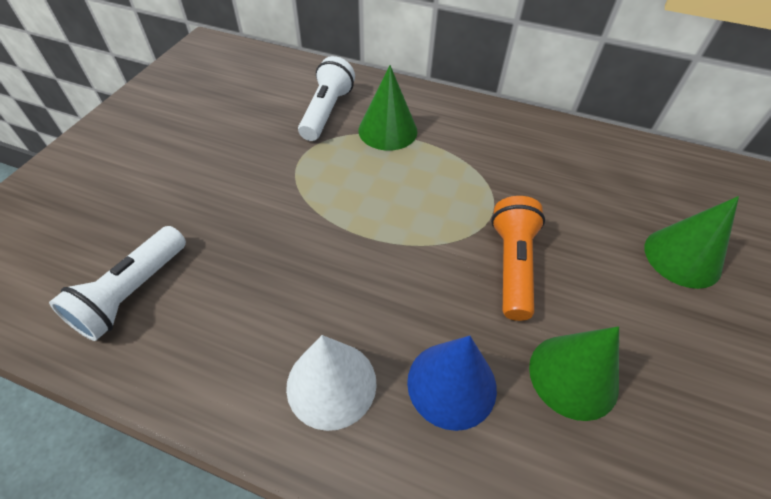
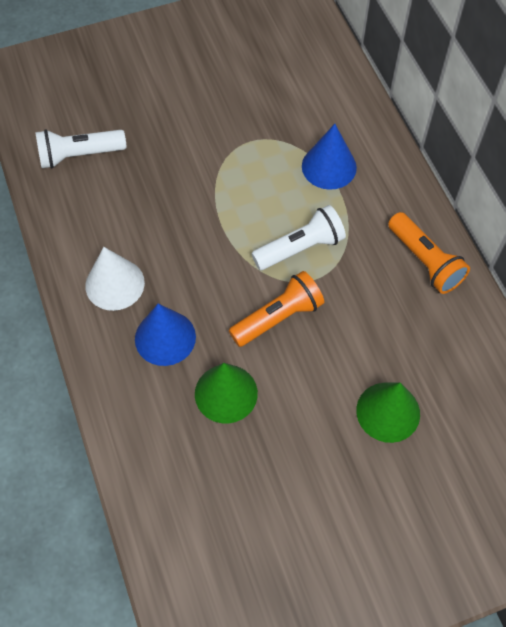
camera: 50 degrees right, 10 degrees up
(326, 112) = (307, 118): white flashlight -> white flashlight (300, 248)
(387, 130) = (329, 166): green cone -> blue cone
(538, 139) = (425, 261): none -> orange flashlight

